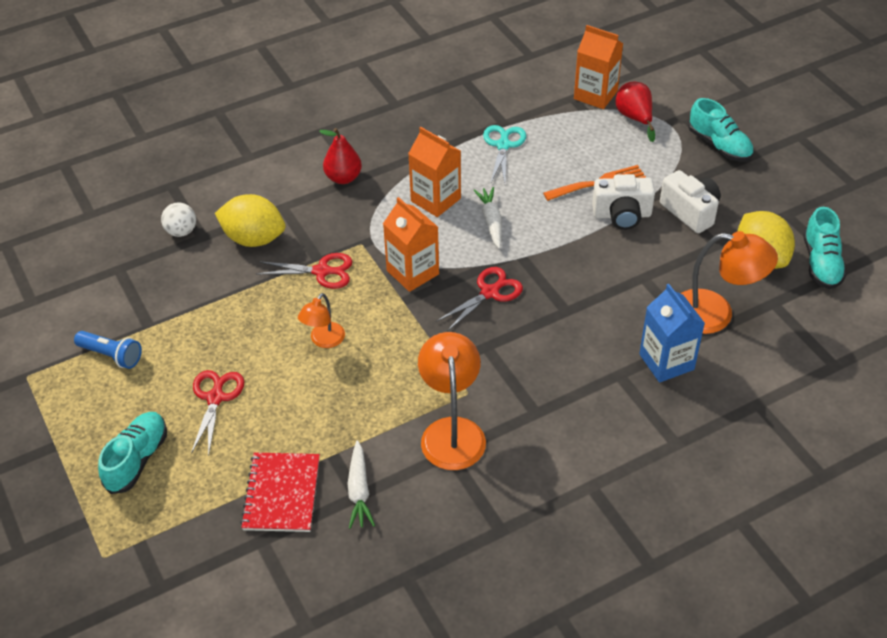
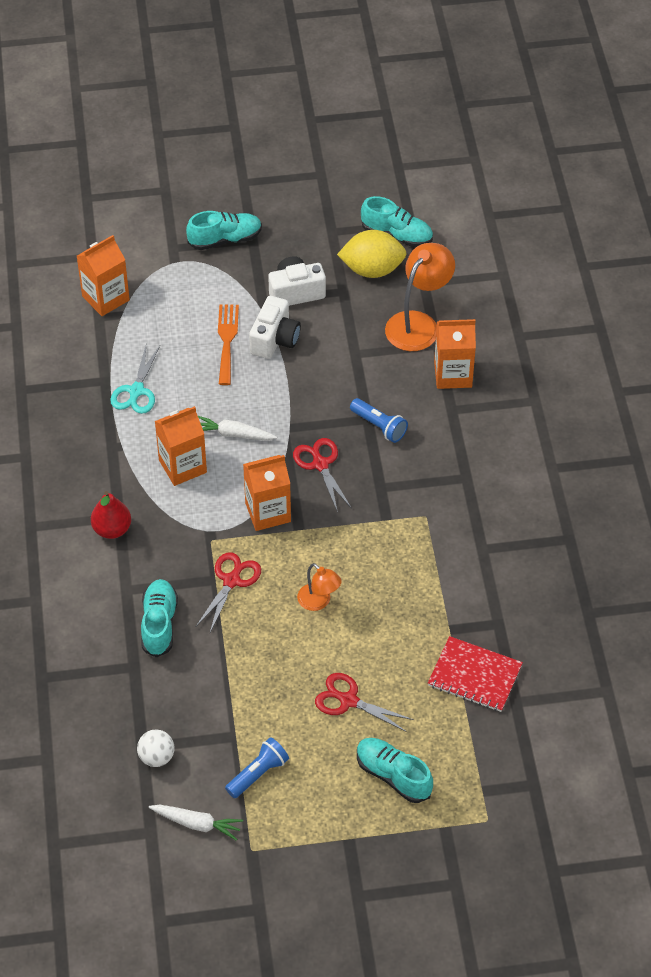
camera: 70 degrees left, 5 degrees up
(181, 231) = (117, 682): white ball -> white ball (156, 757)
(254, 239) = (159, 624): yellow lemon -> turquoise shoe
(359, 491) = (494, 621): white carrot -> white carrot (197, 824)
(452, 431) = (461, 540): orange lamp -> none
(503, 145) = (136, 391): turquoise scissors -> turquoise scissors turned 105 degrees counterclockwise
(562, 322) = (379, 426): none -> blue flashlight
(635, 118) = (155, 282): red pear -> none
(666, 362) = (453, 374): blue carton -> orange carton

